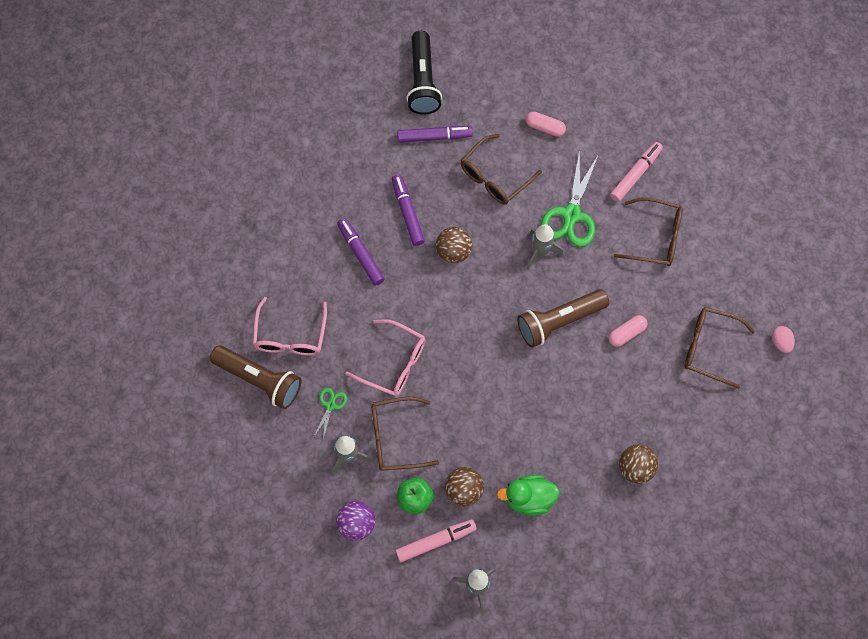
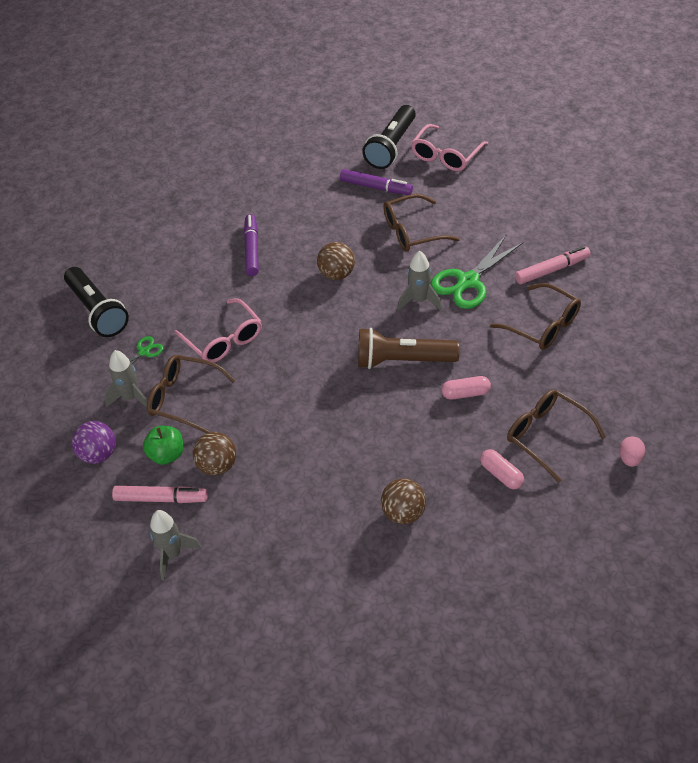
camera: 30 degrees right, 20 degrees down
(259, 380) = (97, 311): brown flashlight -> black flashlight
(290, 336) = (148, 288): pink glasses -> pink glasses (446, 155)
(407, 213) = (314, 233): purple marker -> none
(528, 498) = (276, 498): green duck -> none
(545, 128) = (483, 210): pink capsule -> pink capsule (501, 475)

